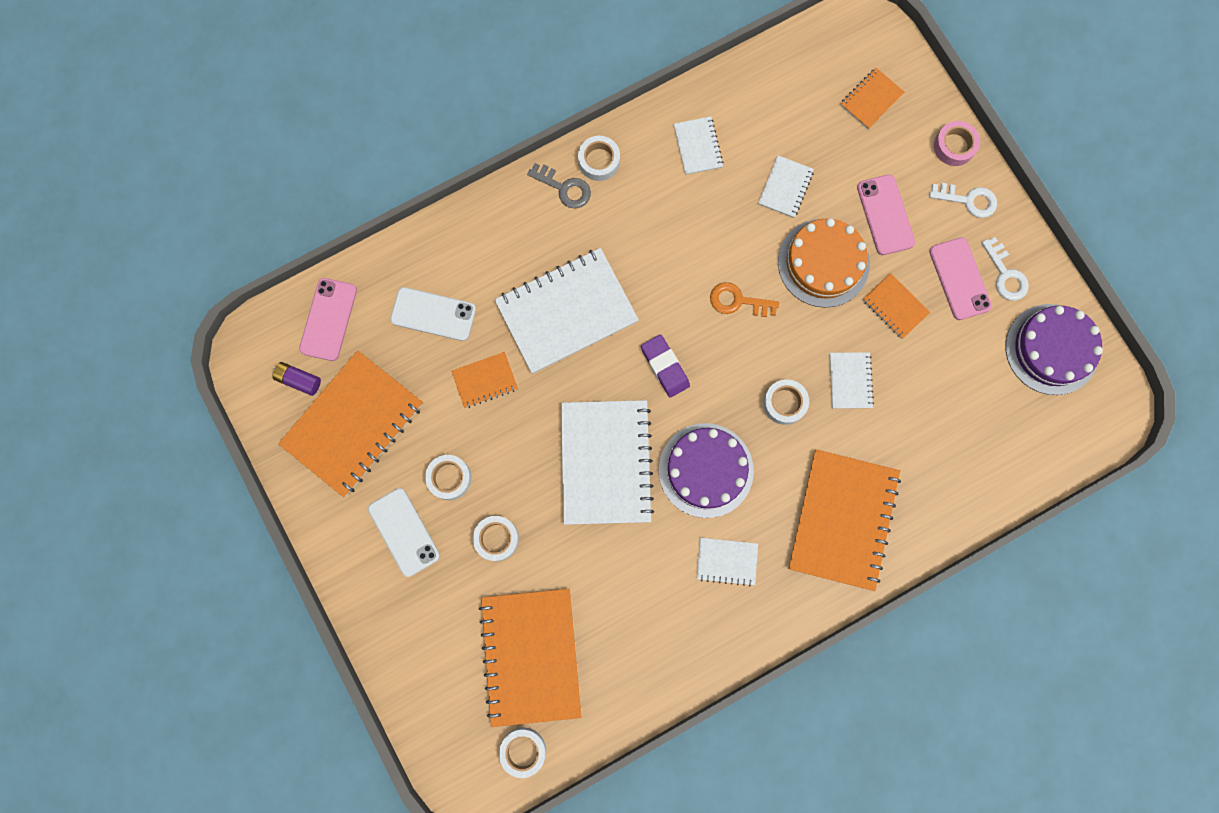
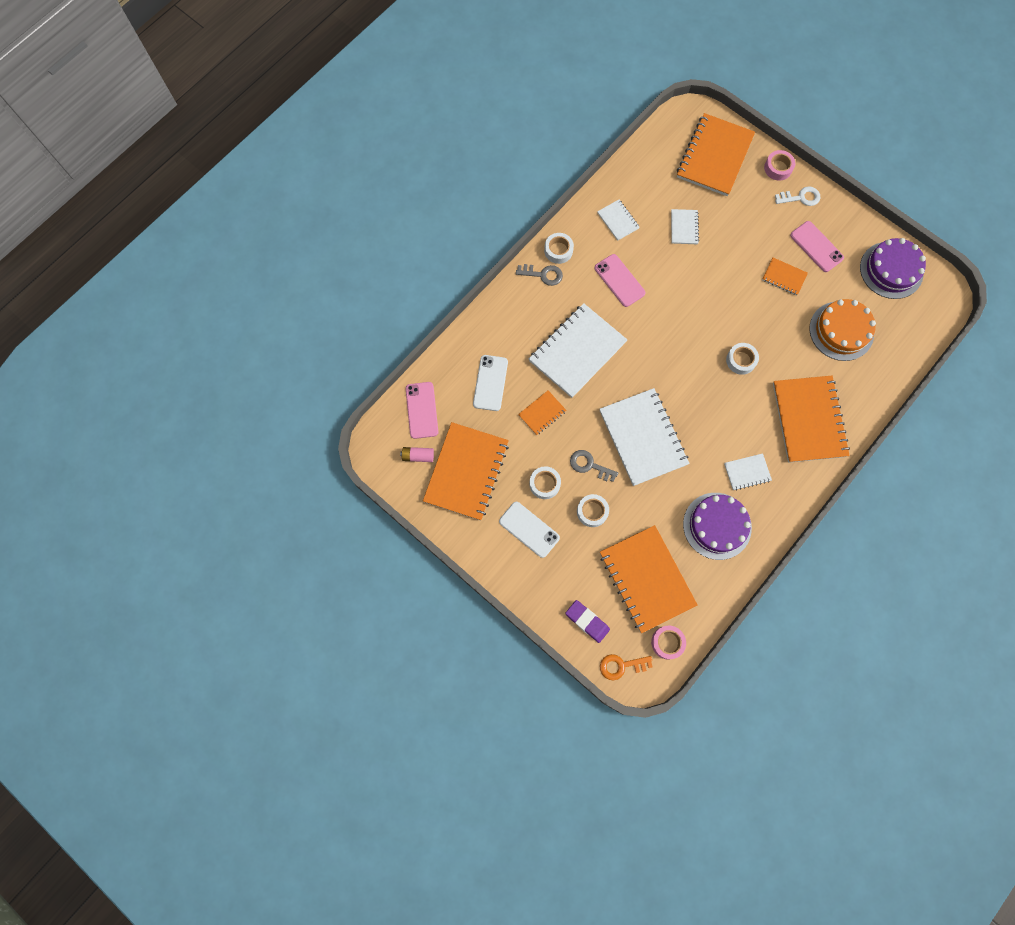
camera: 20 degrees left, 5 degrees down
(299, 380) = (418, 456): purple battery -> pink battery
(433, 314) = (490, 383): white phone -> white phone turned 75 degrees counterclockwise
(518, 474) = (589, 465): none -> grey key
(523, 751) = (667, 642): white tape -> pink tape
(665, 367) = (655, 364): purple eraser -> purple eraser (587, 621)
(706, 470) = (709, 419): purple cake -> purple cake (717, 526)
(737, 301) = (684, 307): orange key -> orange key (621, 666)
(823, 263) = (728, 265): orange cake -> orange cake (841, 331)
(850, 381) = (776, 332): white notebook -> none
(871, 99) = (714, 156): orange notebook -> orange notebook, size x2.12
(885, 215) = (753, 223): pink phone -> pink phone (619, 280)
(1005, 275) = (843, 235): white key -> none

